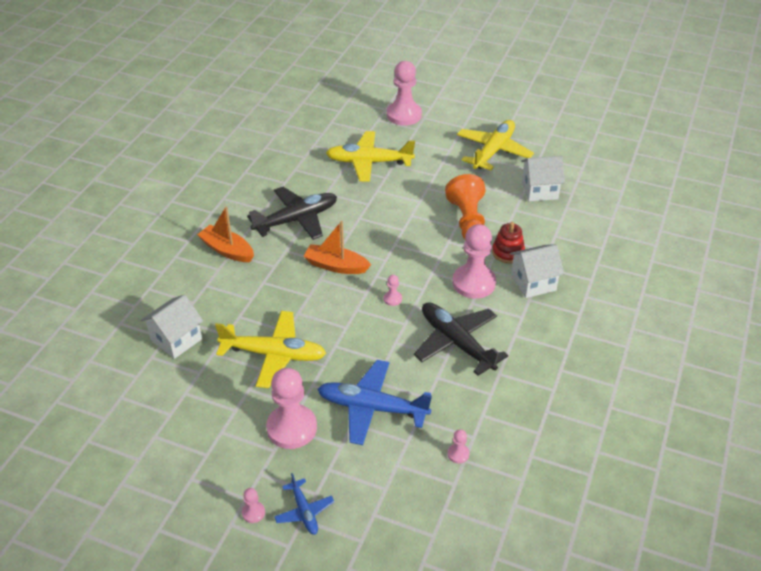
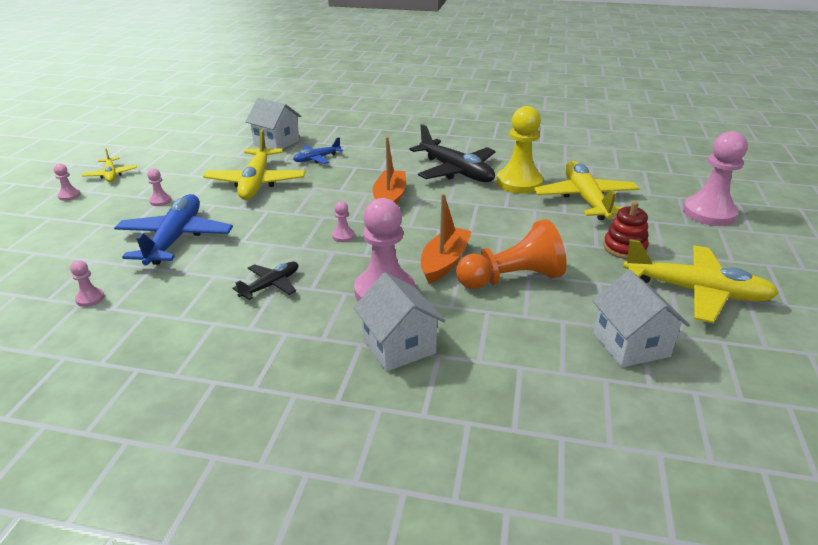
camera: 80 degrees right, 10 degrees down
(209, 483) = (111, 175): none -> yellow plane
(227, 250) = (396, 147): orange boat -> orange boat (444, 262)
(291, 428) = (160, 201): pink pawn -> pink pawn, size x0.43
(304, 511) = (58, 217): blue plane -> blue plane (317, 159)
(330, 189) = (519, 183): none -> yellow pawn
(456, 343) = (271, 285): black plane -> black plane, size x0.52
(508, 252) = (458, 318): red stacking toy -> red stacking toy (624, 248)

